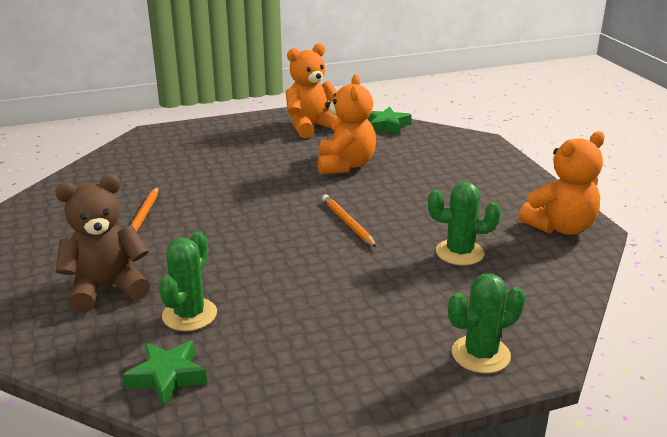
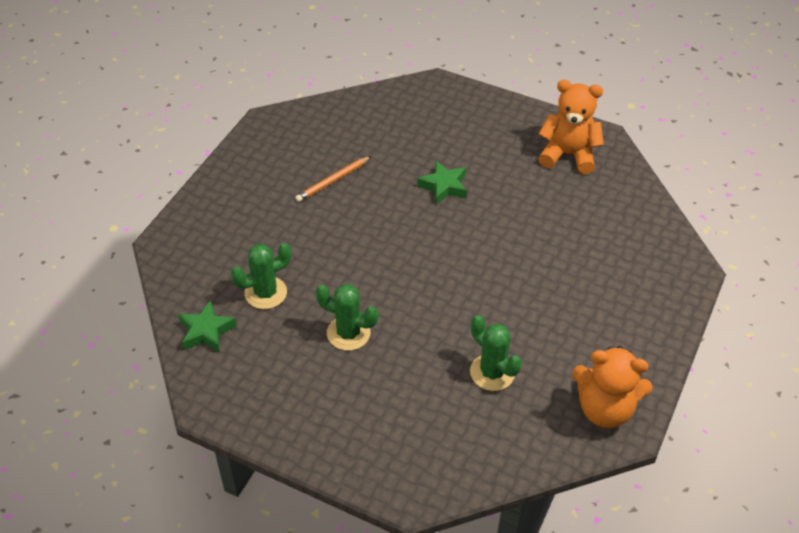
camera: 45 degrees right, 20 degrees up
(107, 288) = (246, 235): brown teddy bear -> none
(345, 165) = (534, 221): orange teddy bear -> none
(348, 223) = (454, 285): orange pencil -> none
(387, 125) = (635, 195): green star -> green star (444, 186)
(480, 354) = (384, 460): green cactus -> green cactus (348, 333)

